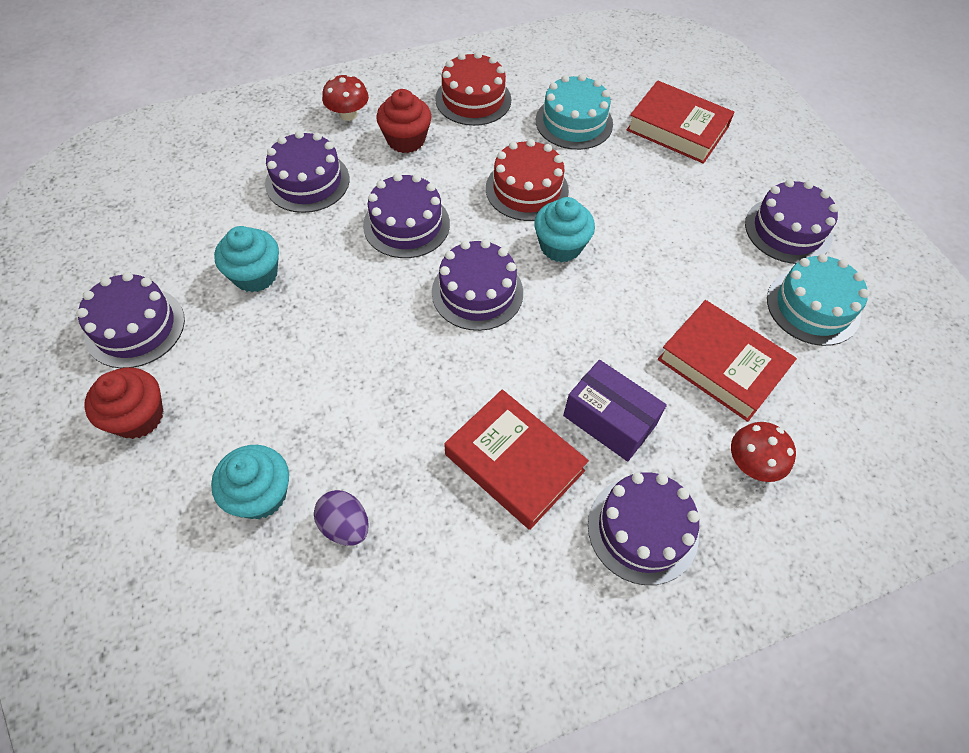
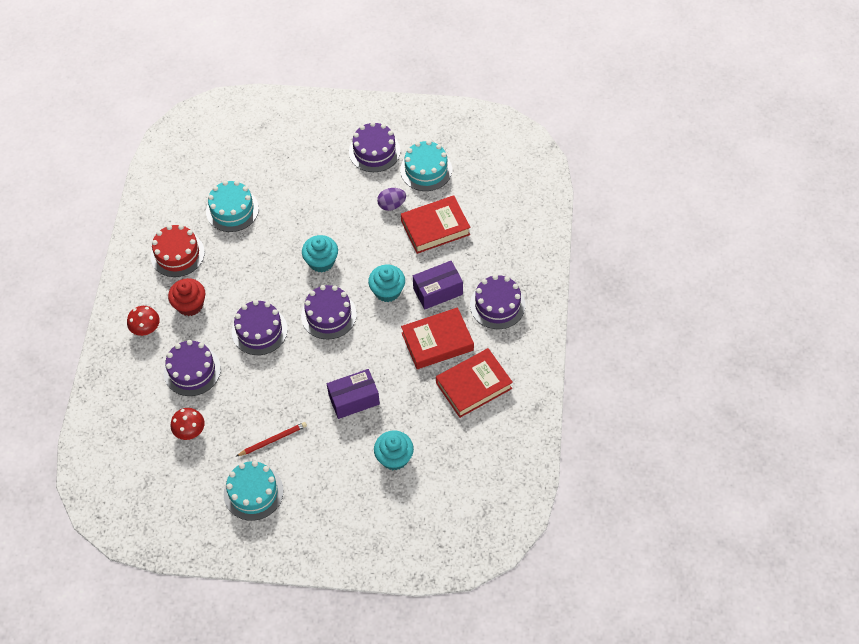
camera: 60 degrees left, 0 degrees up
(135, 327) = (253, 492): purple cake -> turquoise cake
(138, 417) = (316, 503): red cupcake -> none
(233, 314) = (273, 440): none -> red pencil
(255, 275) = (251, 420): turquoise cupcake -> turquoise cupcake (387, 291)
(345, 525) = (430, 426): purple egg -> purple egg (391, 205)
(346, 388) = (354, 399): none -> purple box
(527, 189) = (270, 259): red cake -> none
(677, 129) = (271, 161): red book -> red book (474, 386)
(752, 463) = (491, 245): red mushroom -> red mushroom (190, 431)

